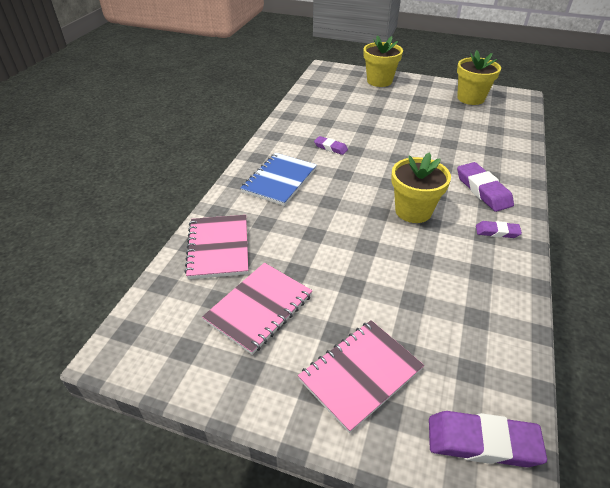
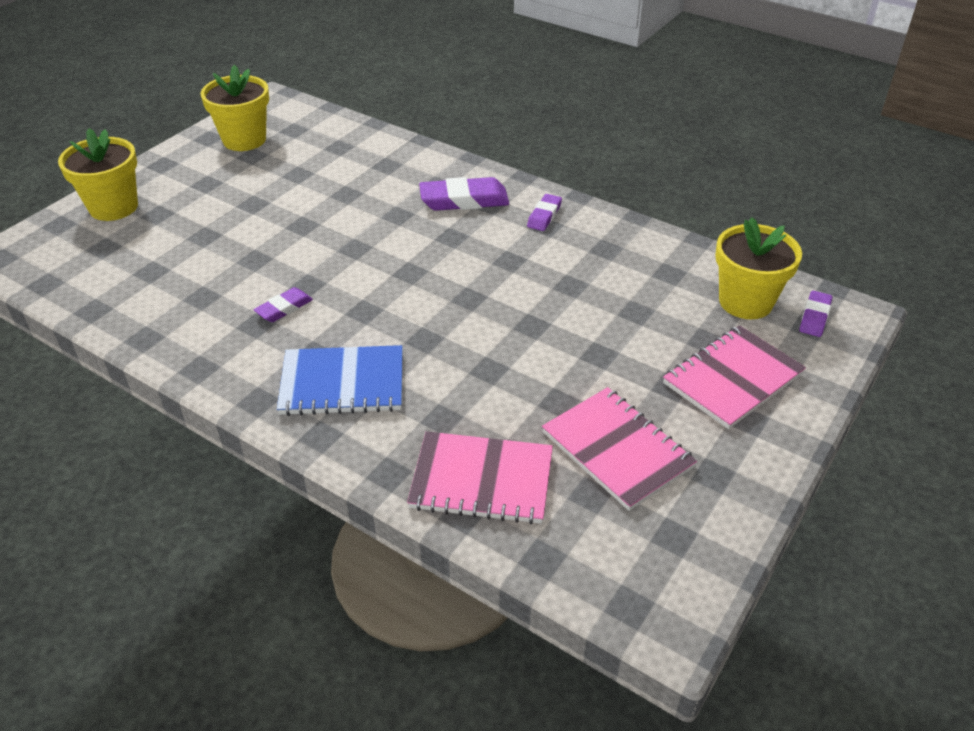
camera: 75 degrees left, 0 degrees up
(279, 180) = (342, 383): blue notebook -> blue notebook turned 45 degrees counterclockwise
(360, 374) = (732, 379): pink notebook -> pink notebook turned 75 degrees clockwise
(413, 211) = (479, 267): yellow flower pot -> yellow flower pot (745, 302)
(482, 442) = (814, 317): purple eraser -> purple eraser, size x0.57

